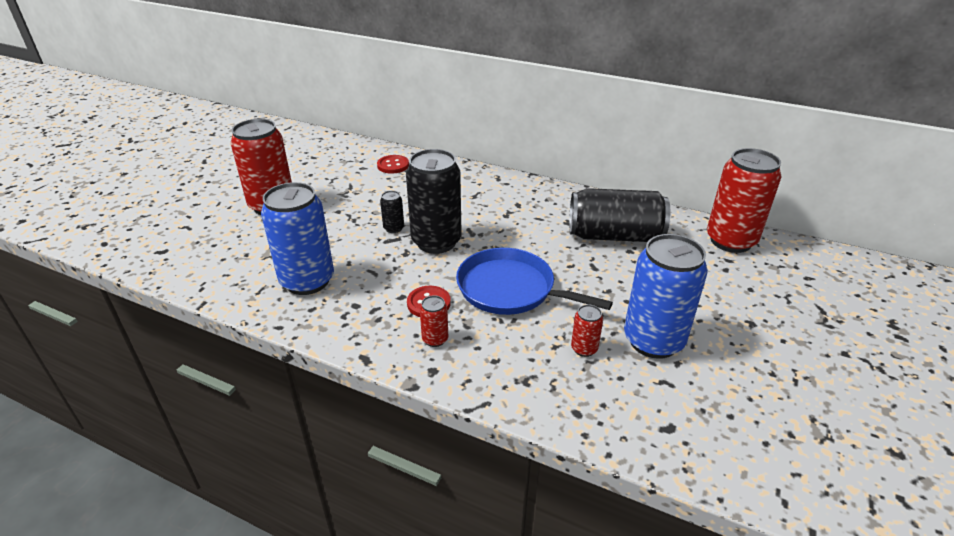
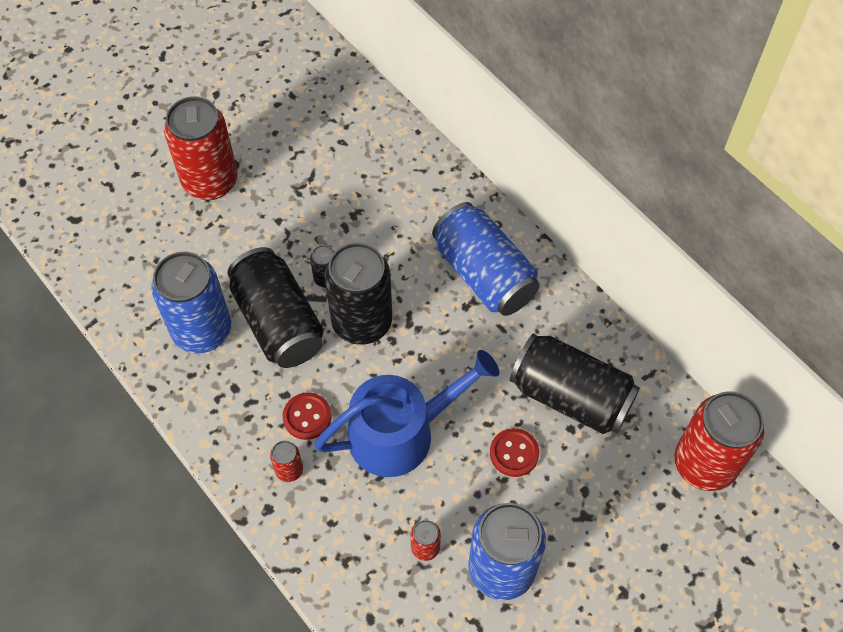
camera: 25 degrees right, 25 degrees up
(370, 259) = (278, 321): none -> black can
(393, 165) = (380, 151): red button -> red button (514, 453)
(506, 198) = (484, 274): none -> blue can
(510, 289) = (401, 432): blue pan -> blue watering can

